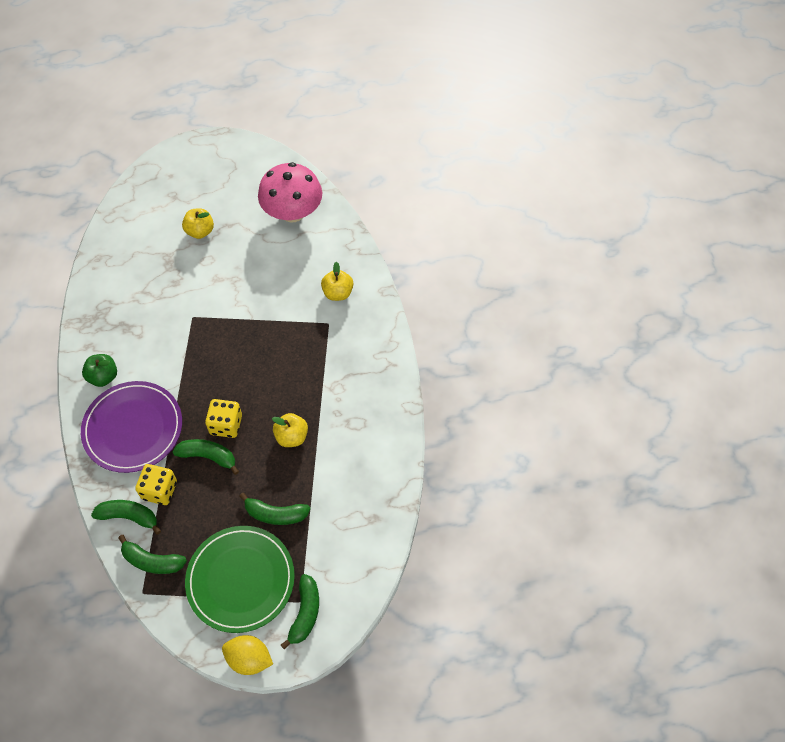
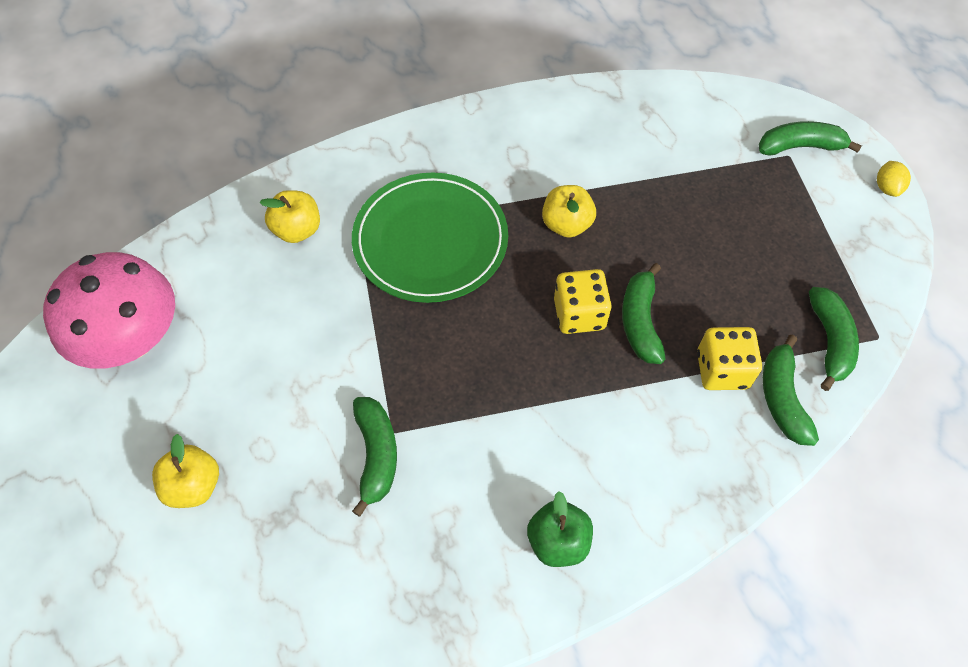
camera: 105 degrees left, 0 degrees up
(133, 428) = (637, 450): purple plate -> none
(240, 580) = (797, 226): green plate -> green plate (430, 240)
(249, 659) = (887, 188): yellow lemon -> yellow lemon, size x0.61
(275, 514) = (689, 212): green banana -> green banana (376, 455)

